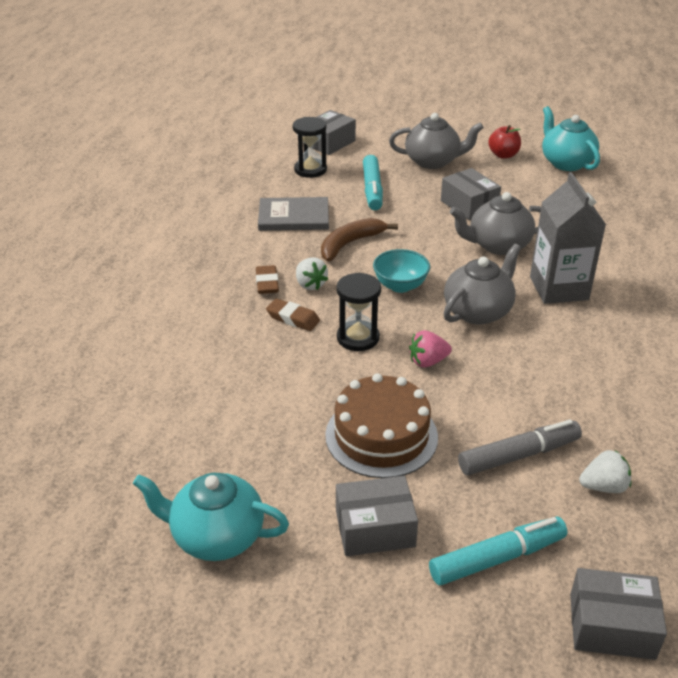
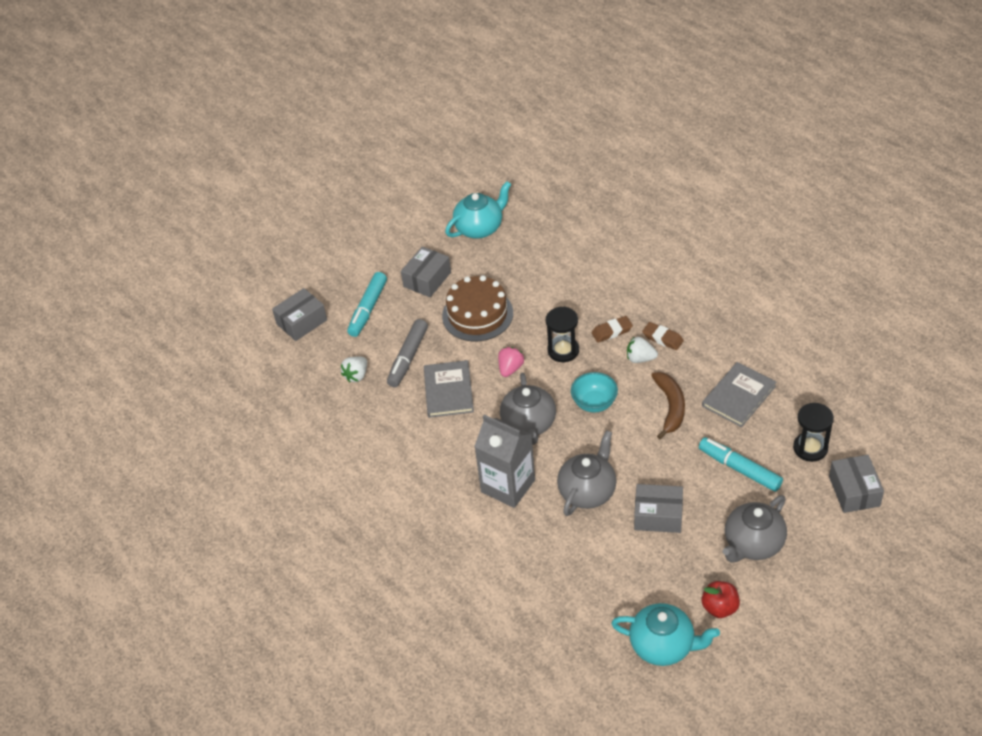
camera: 135 degrees right, 10 degrees up
(515, 390) = (448, 391): none -> grey book

